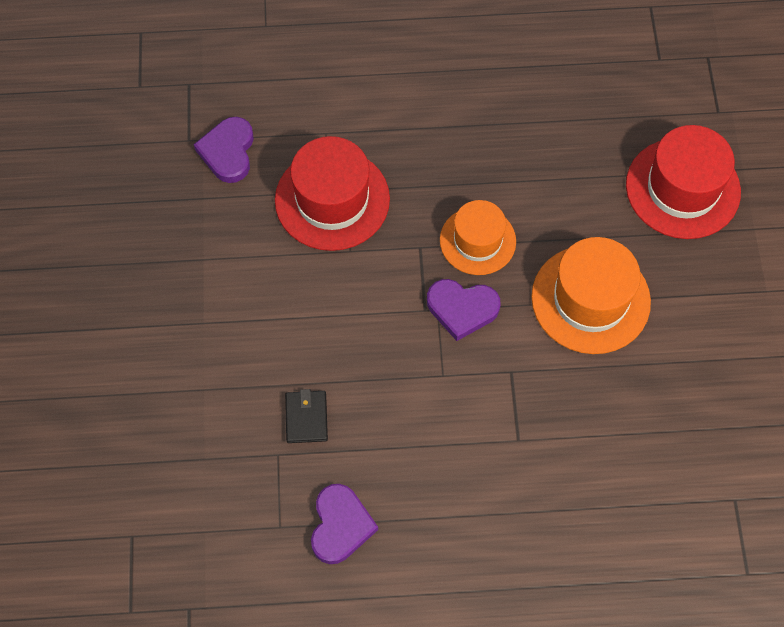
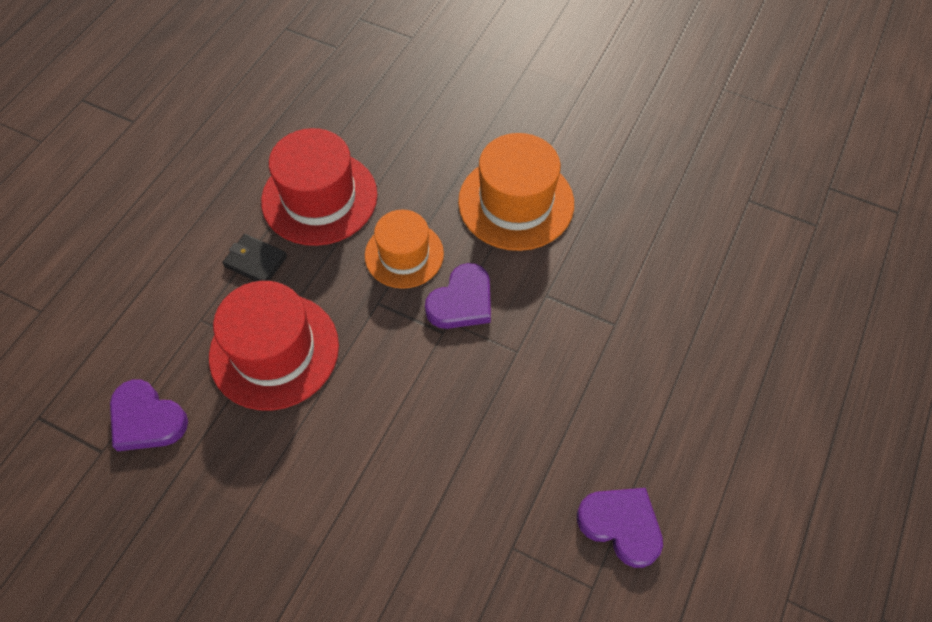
camera: 60 degrees left, 5 degrees down
(306, 418) = (489, 497): black wallet -> black wallet (255, 261)
(682, 188) = (460, 92): red hat -> red hat (319, 198)

